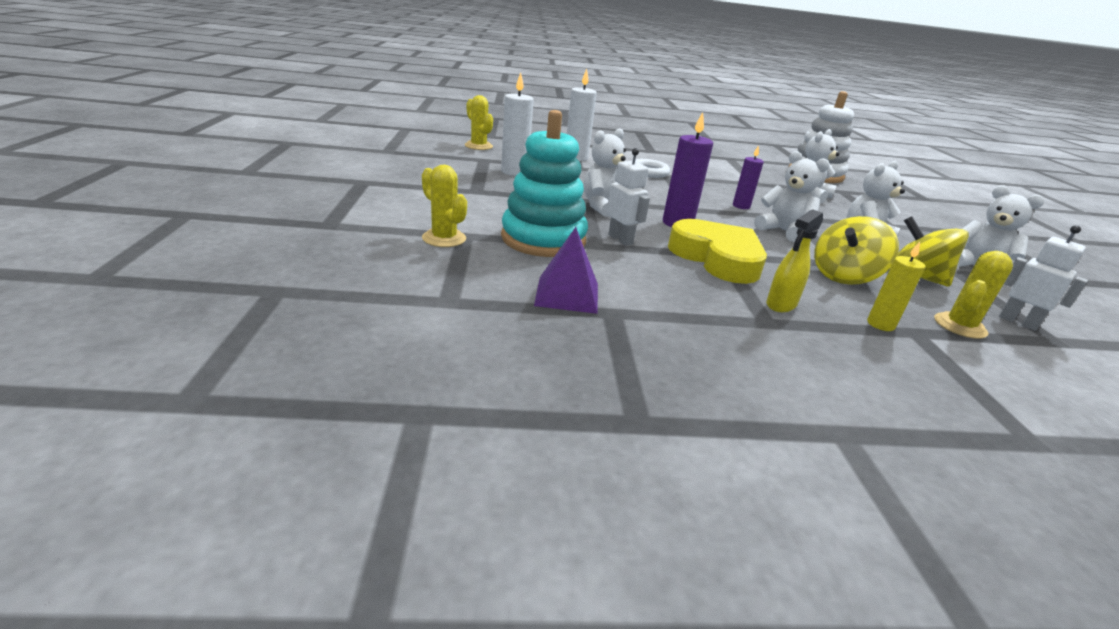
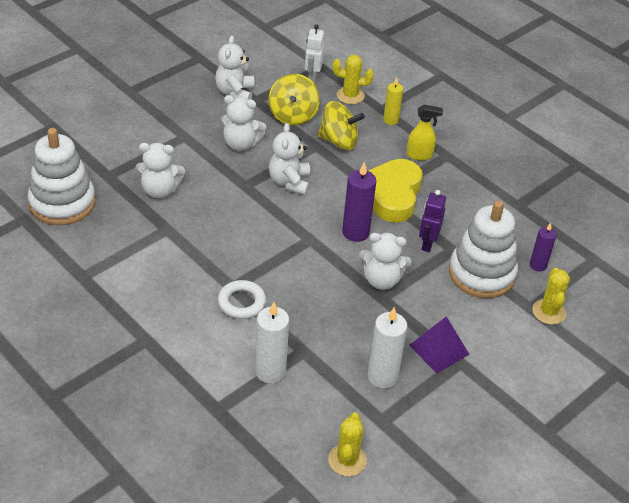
camera: 130 degrees left, 15 degrees up
(543, 239) = (481, 273): turquoise stacking toy -> white stacking toy
(567, 294) = (526, 227): purple pyramid -> purple pyramid (439, 349)
(620, 239) = (427, 243): white robot -> purple robot
(741, 206) = (259, 217): purple candle -> purple candle (538, 265)

